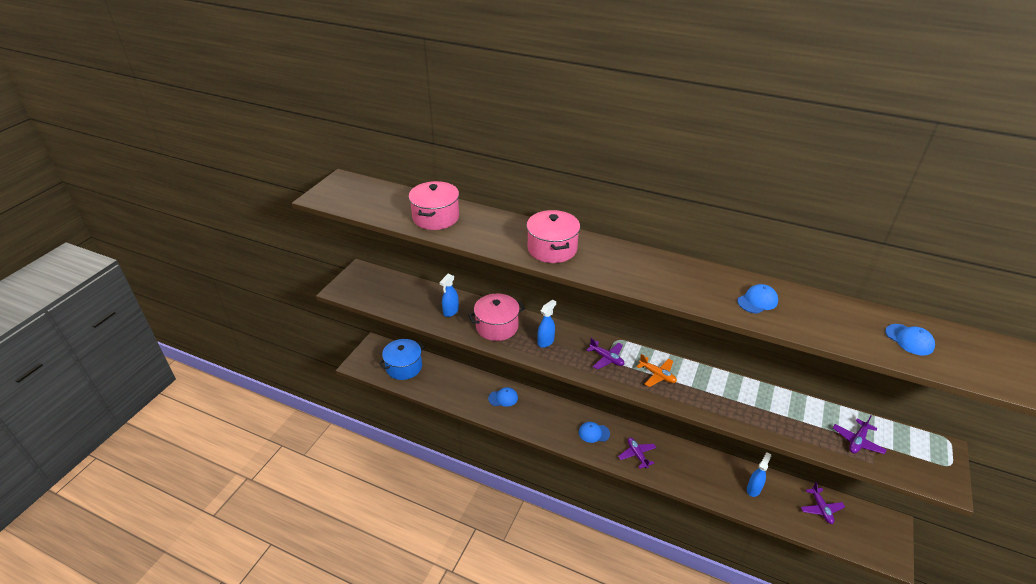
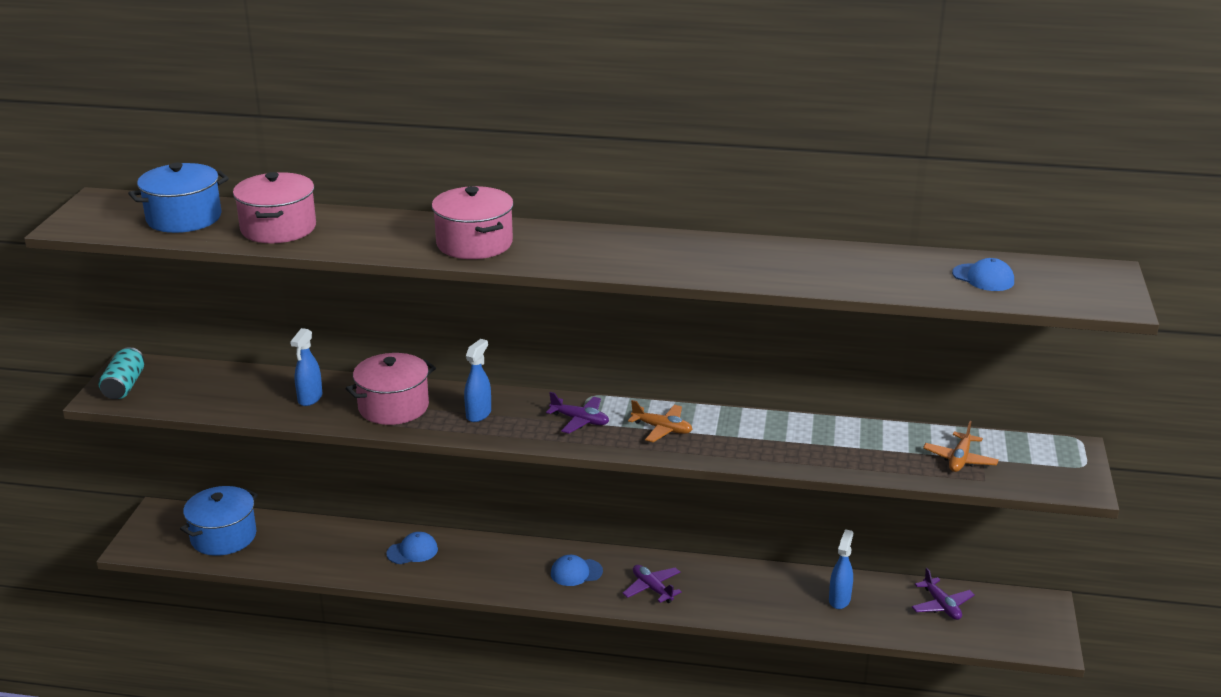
camera: 15 degrees left, 10 degrees down
(352, 284) = (124, 386): none -> turquoise can
(384, 201) = (184, 218): none -> blue pot
(757, 301) = (782, 264): blue cap -> none
(857, 441) = (959, 459): purple plane -> orange plane

